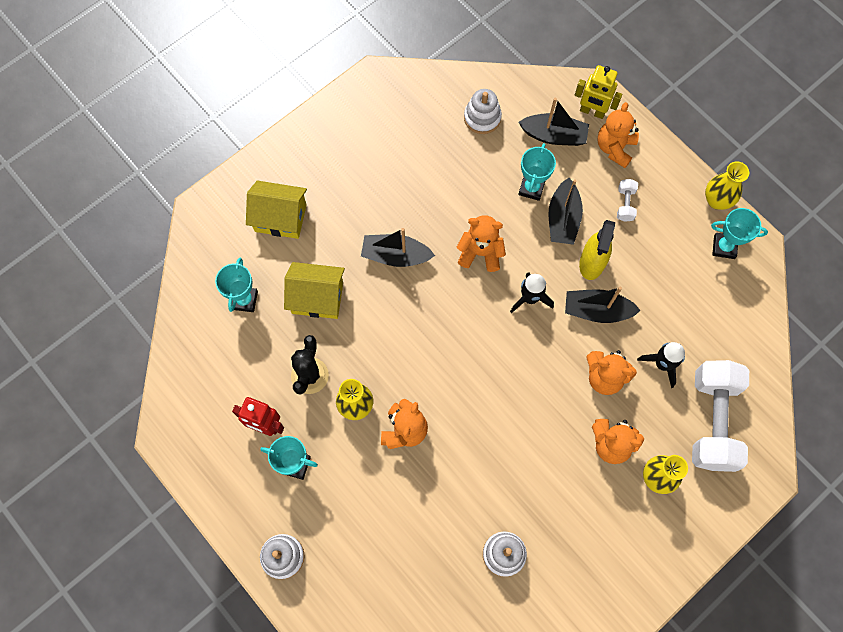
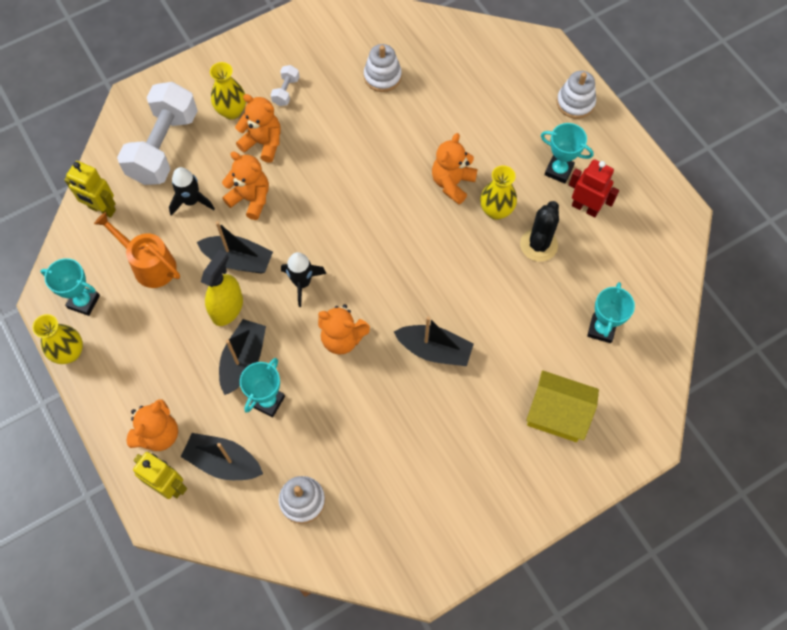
camera: 170 degrees left, 5 degrees down
(317, 298) = (523, 319): yellow house -> none
(625, 204) = (170, 365): white dumbbell -> white dumbbell (286, 91)
(678, 292) = (150, 265): none -> orange watering can
(746, 340) = (102, 209): none -> yellow robot

